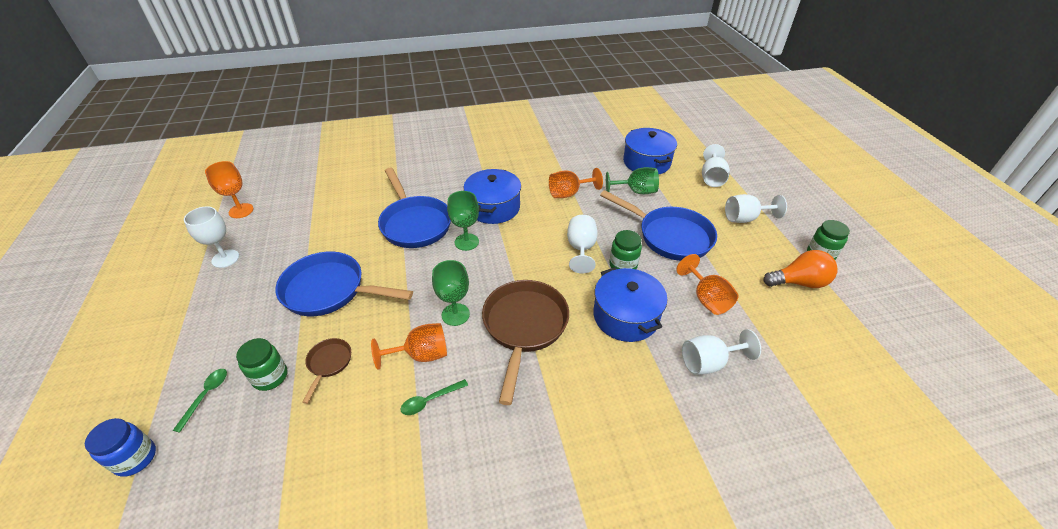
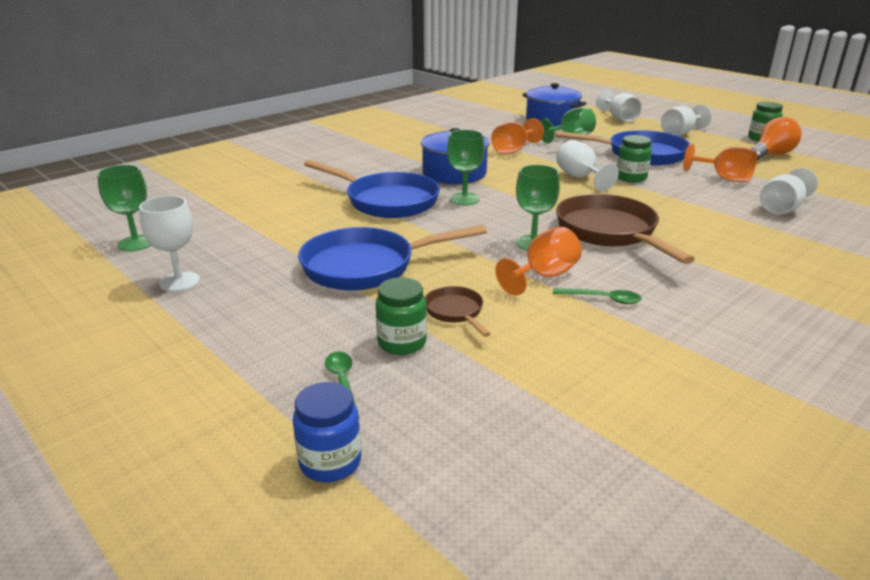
camera: 30 degrees left, 15 degrees down
(241, 211) = (136, 243): orange goblet -> green goblet
(430, 400) = (602, 299): green spoon -> green spoon turned 105 degrees counterclockwise
(626, 316) = (681, 203): blue pot -> none

